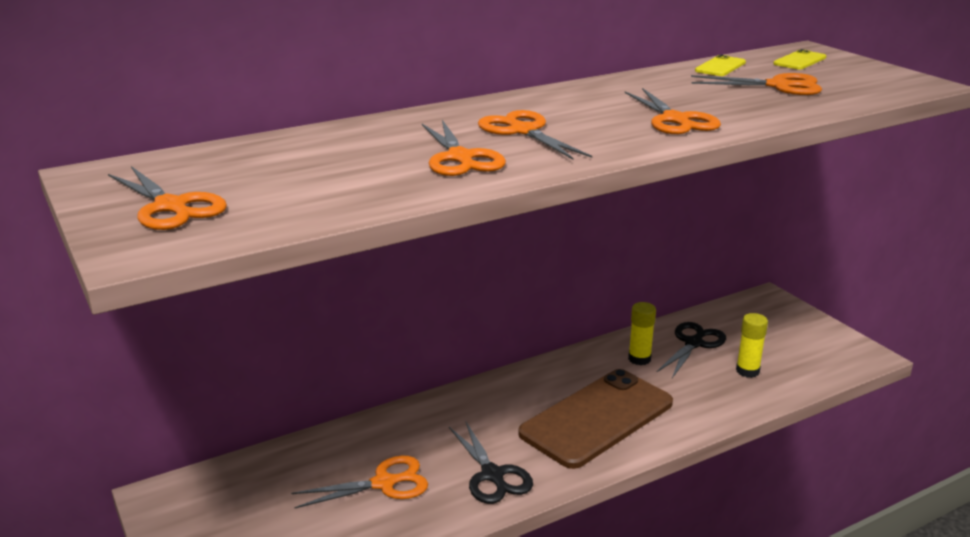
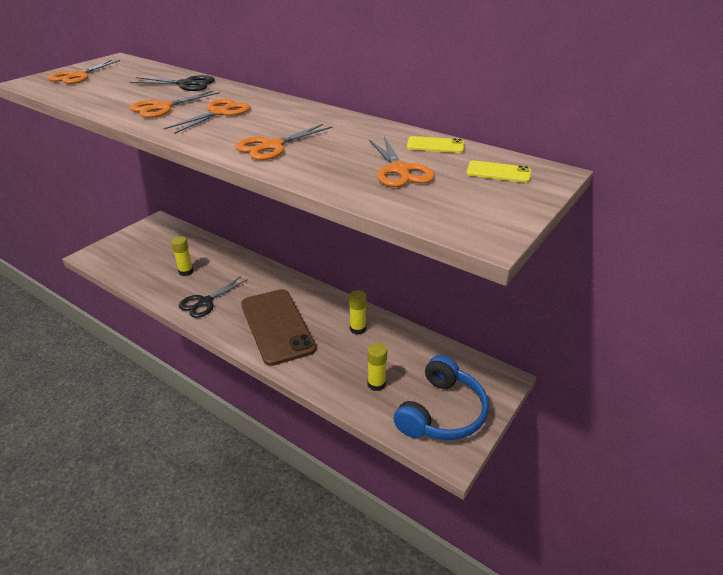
camera: 65 degrees right, 10 degrees up
(383, 483) = (186, 271): orange scissors -> yellow glue stick
(597, 418) = (277, 326): brown phone -> brown phone turned 45 degrees clockwise
(694, 343) = (396, 350): black scissors -> black scissors (186, 84)
(806, 344) = (441, 412): none -> blue headphones

